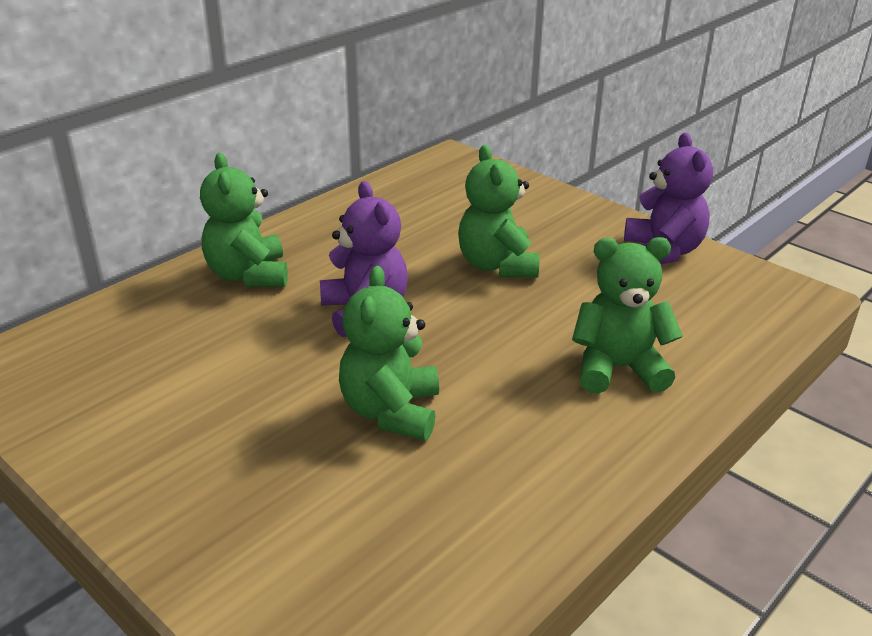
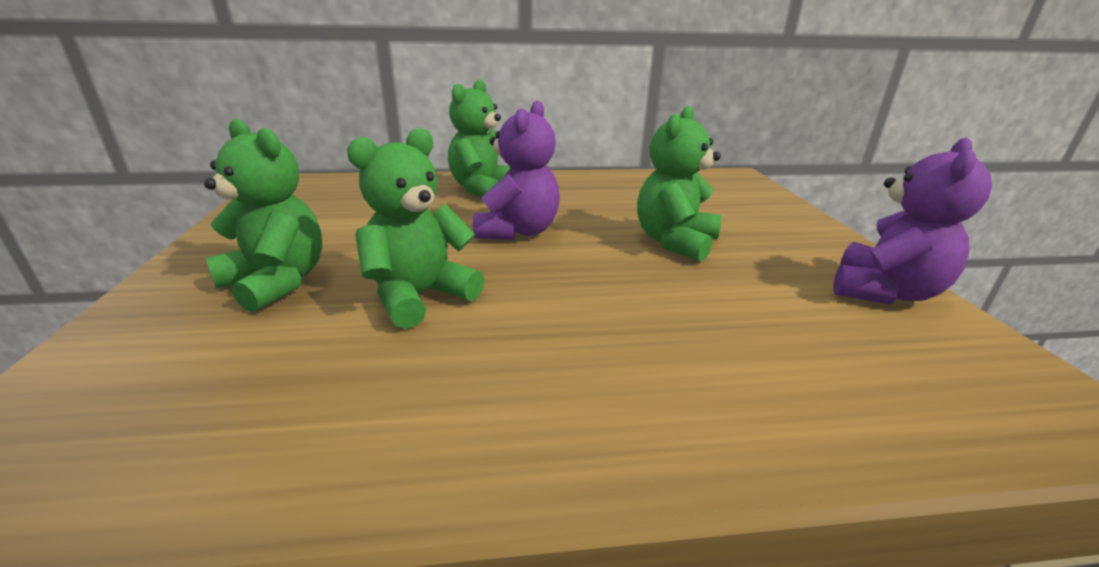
camera: 40 degrees right, 5 degrees down
(618, 368) = (682, 367): green teddy bear -> green teddy bear (277, 283)

